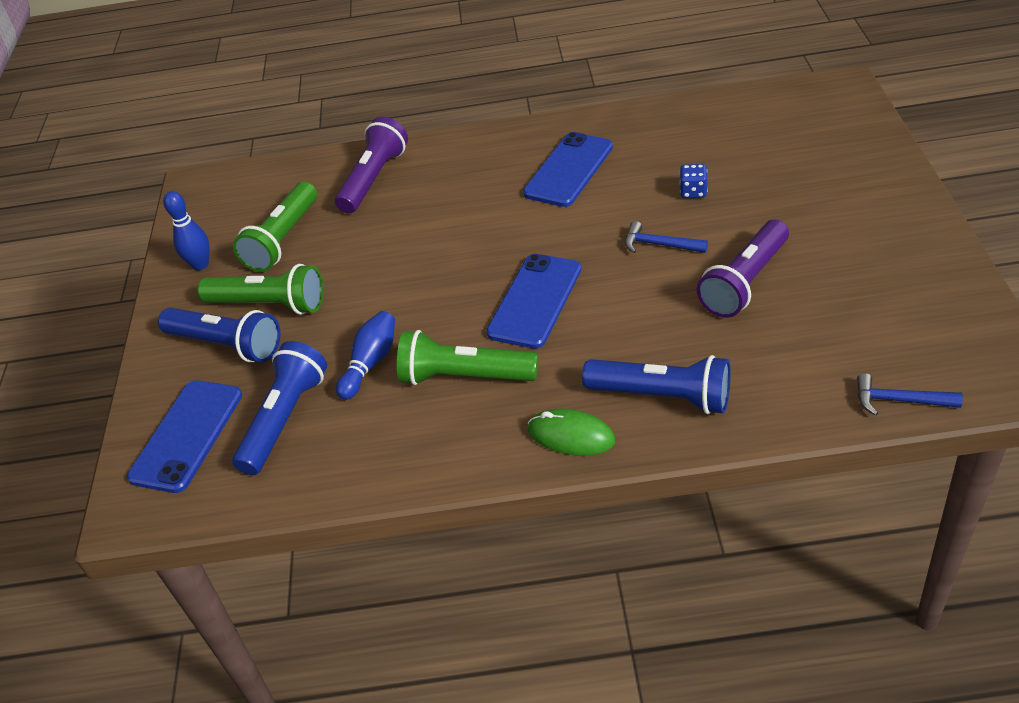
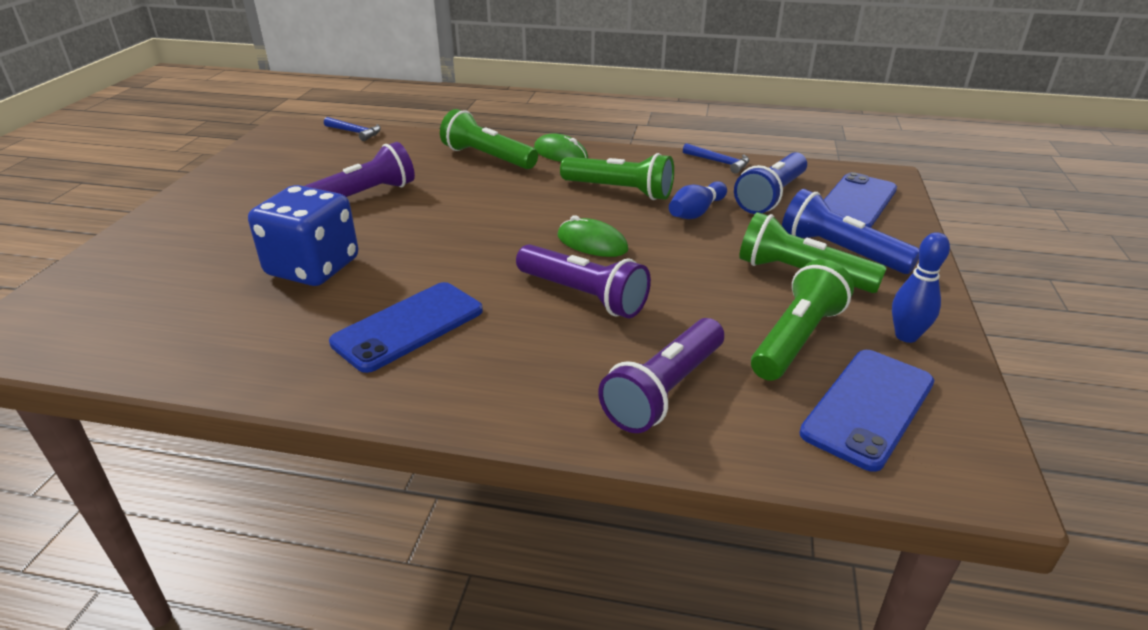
camera: 170 degrees left, 10 degrees down
(452, 230) = (583, 296): none -> purple flashlight
(466, 287) = (592, 243): none -> green mouse
(535, 301) = (536, 220): blue phone -> blue phone (868, 407)
(659, 245) = (395, 234): blue hammer -> blue hammer (719, 162)
(662, 396) = (487, 157): blue flashlight -> green flashlight
(693, 192) = (313, 267): blue dice -> blue dice, size x2.48

